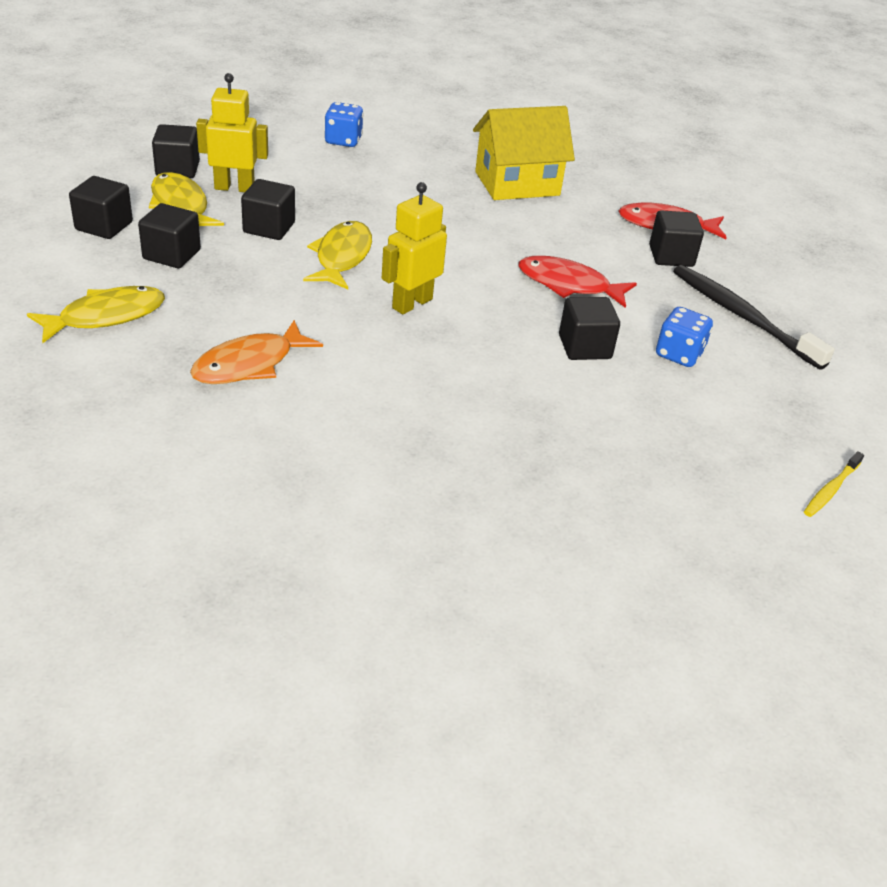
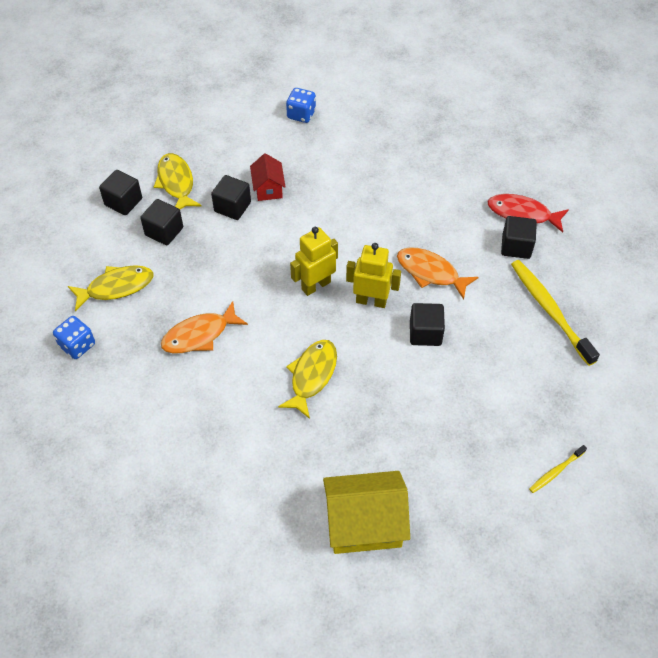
camera: 15 degrees right, 15 degrees up
(177, 169) = (179, 144): black cube -> none
(234, 188) = (215, 165): yellow robot -> yellow robot (371, 301)
(316, 209) = (268, 188): none -> red house
(342, 257) = (277, 238): yellow fish -> yellow fish (312, 376)
(517, 184) = (421, 165): yellow house -> yellow house (364, 524)
(568, 285) = (430, 272): red fish -> orange fish
(679, 354) = (490, 344): blue dice -> blue dice (77, 345)
(742, 316) = (550, 310): black toothbrush -> yellow toothbrush

